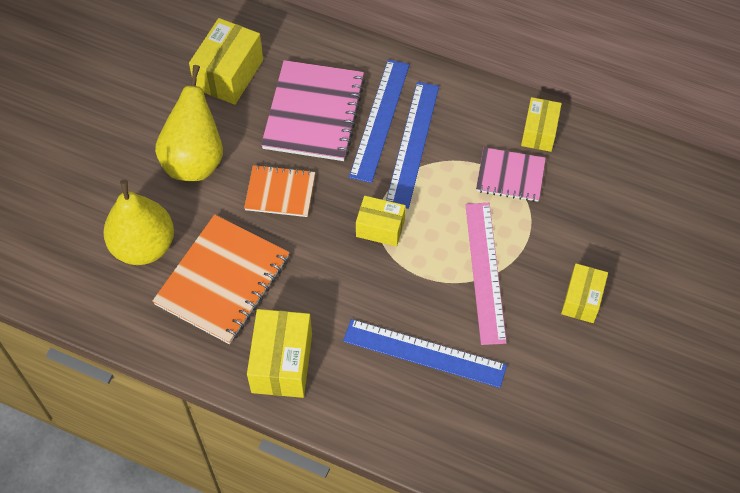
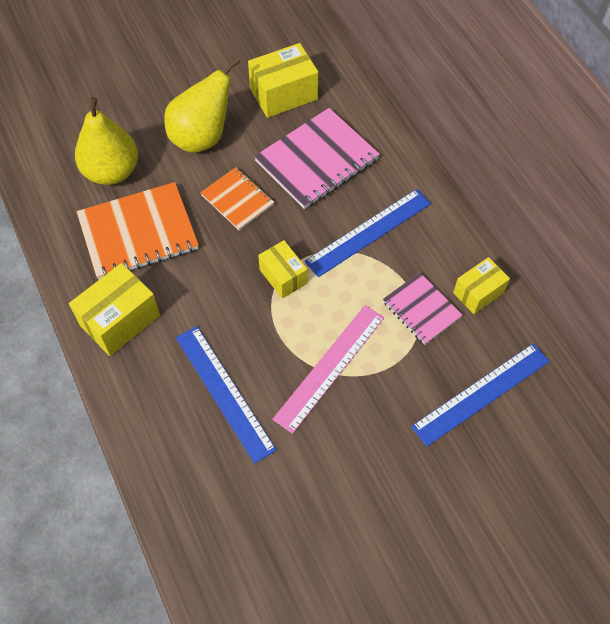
camera: 40 degrees right, 0 degrees up
(380, 119) = (361, 198): blue ruler -> blue ruler (481, 393)
(582, 300) = (385, 447): yellow box -> none

